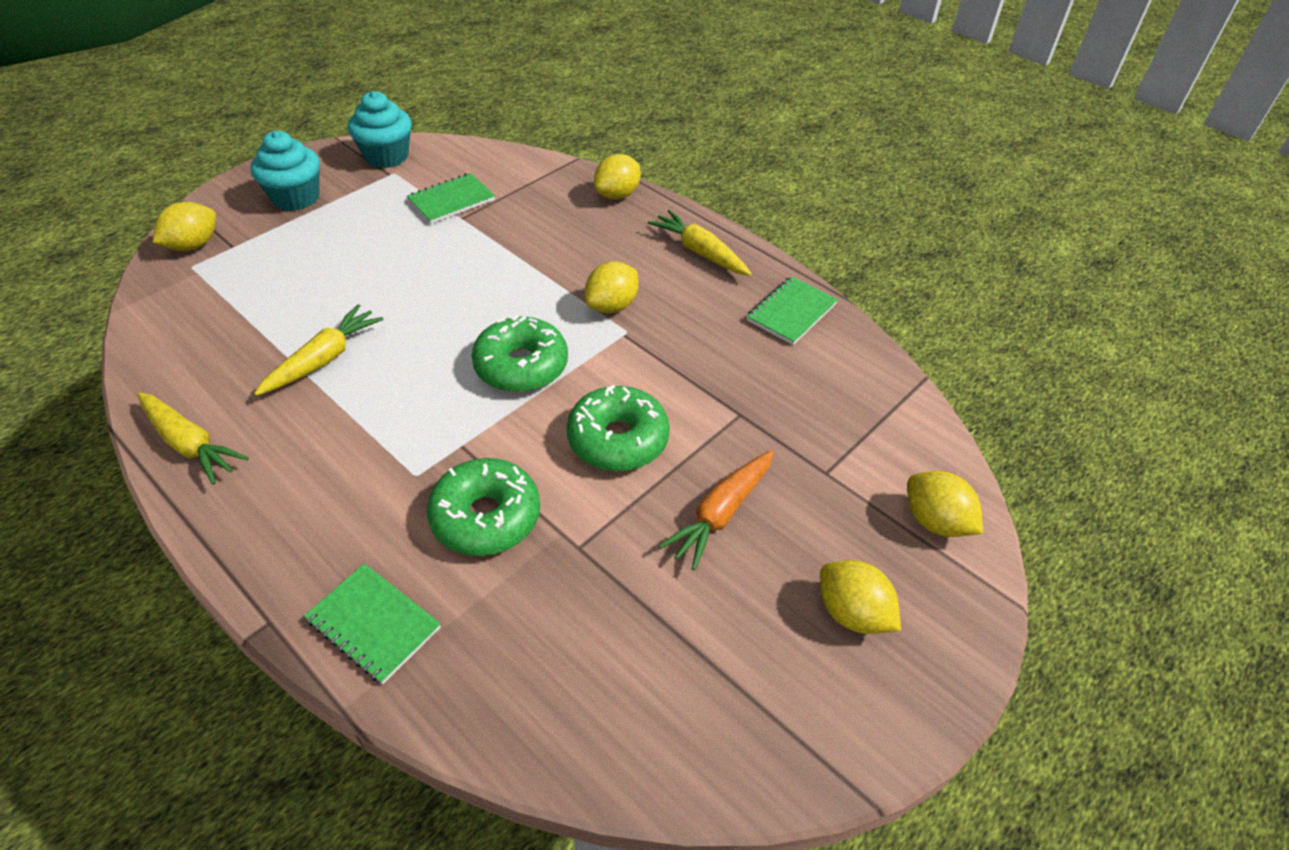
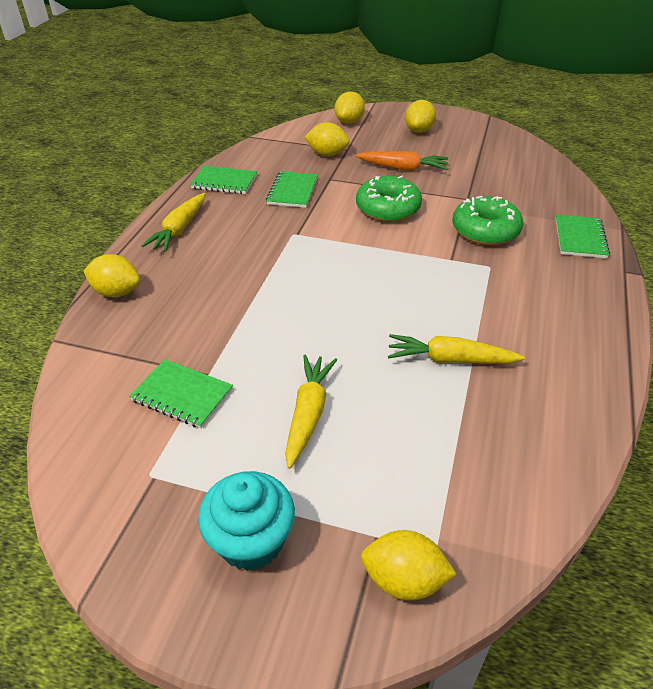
camera: 115 degrees left, 5 degrees down
(190, 444) = (589, 380): yellow carrot -> yellow carrot (308, 413)
(386, 156) = (114, 504): turquoise cupcake -> none
(521, 366) = (365, 263): green donut -> none
(612, 306) = (271, 247): yellow lemon -> yellow lemon (327, 154)
(727, 364) = (292, 191): none -> green notebook

